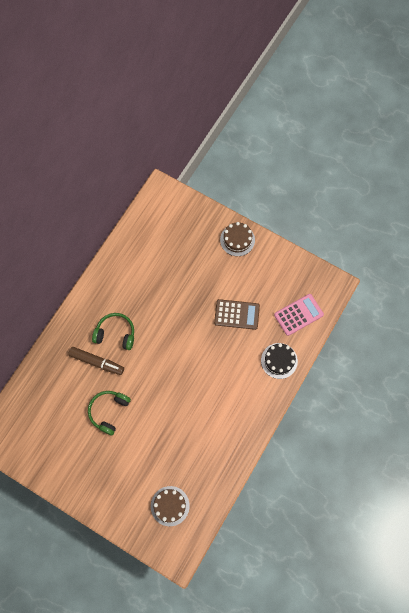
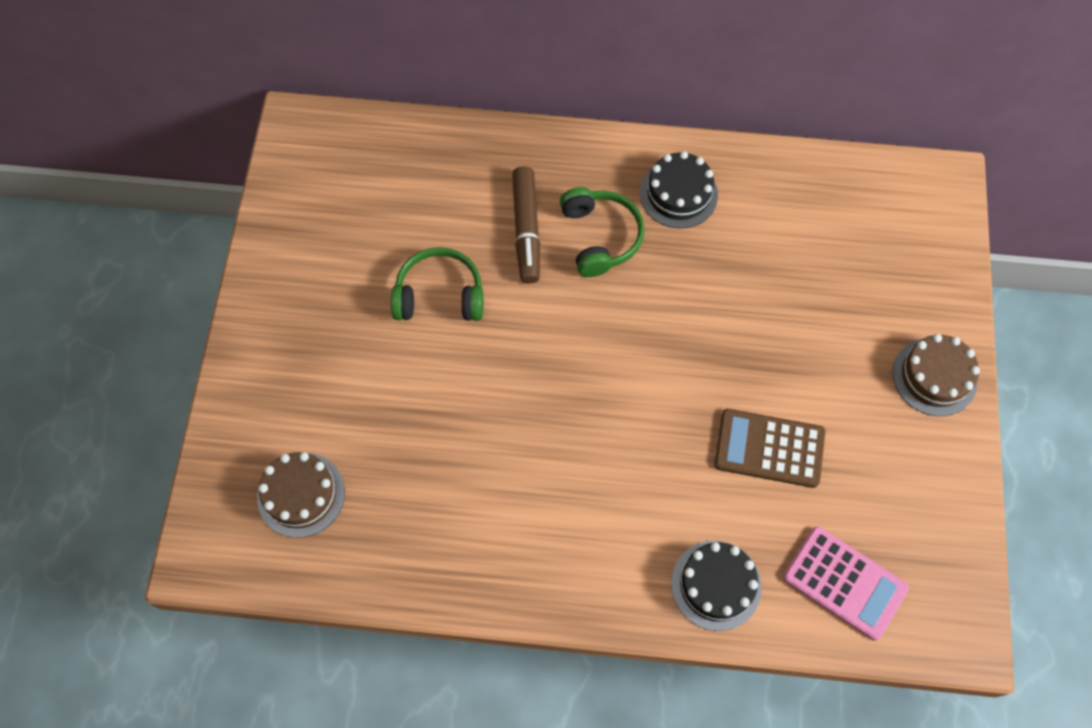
camera: 65 degrees right, 5 degrees down
(112, 293) = (678, 194): none -> black cake
(237, 314) = (769, 449): brown calculator -> brown calculator turned 120 degrees clockwise

